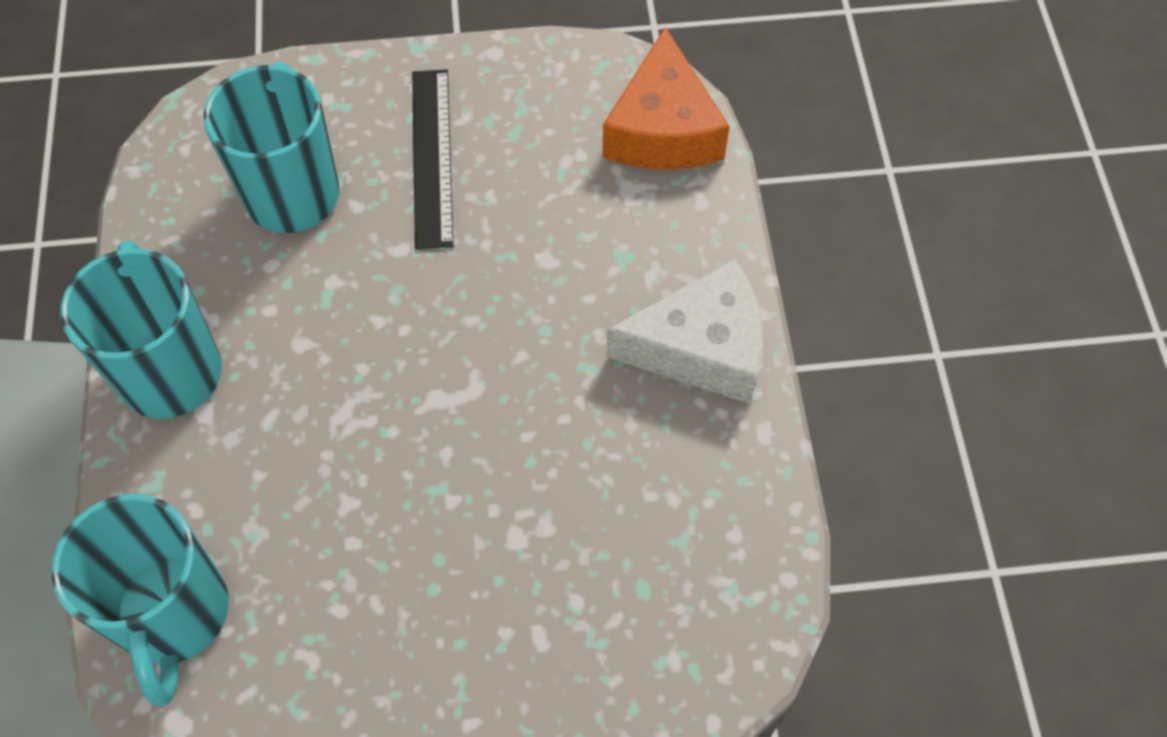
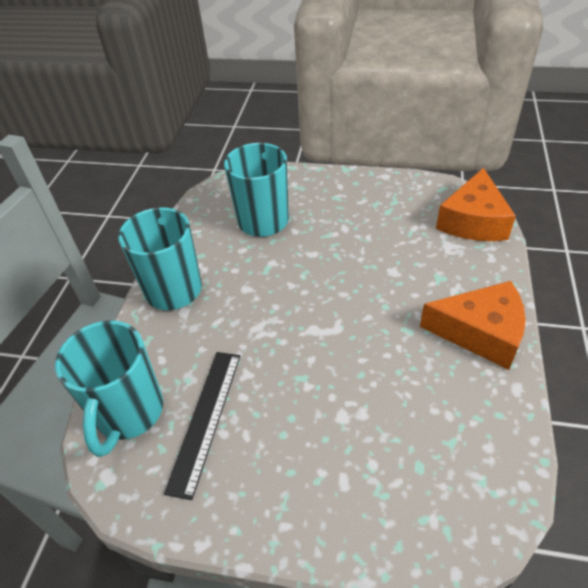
camera: 20 degrees right, 15 degrees down
(432, 156) = (341, 215): black ruler -> black ruler (205, 419)
(701, 348) = (481, 333): white cheese -> orange cheese

